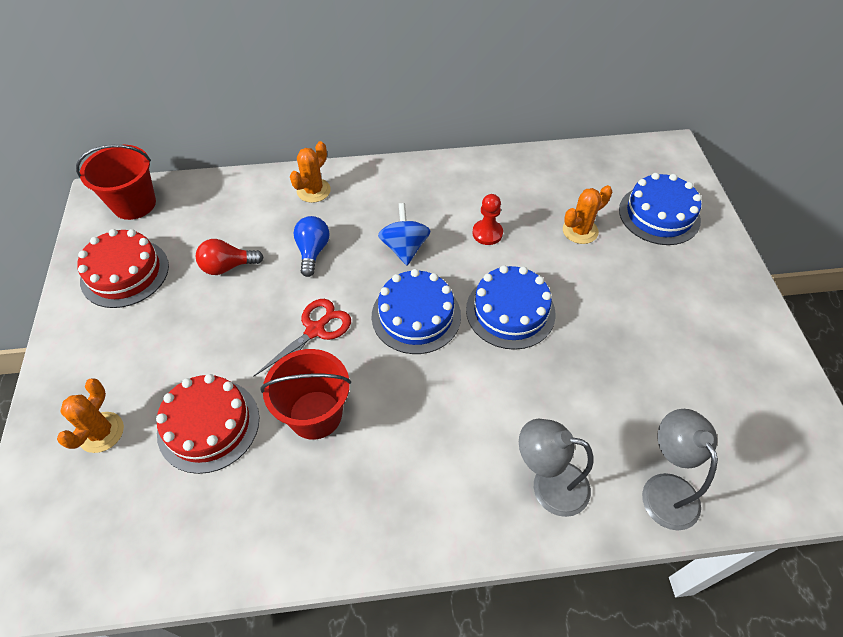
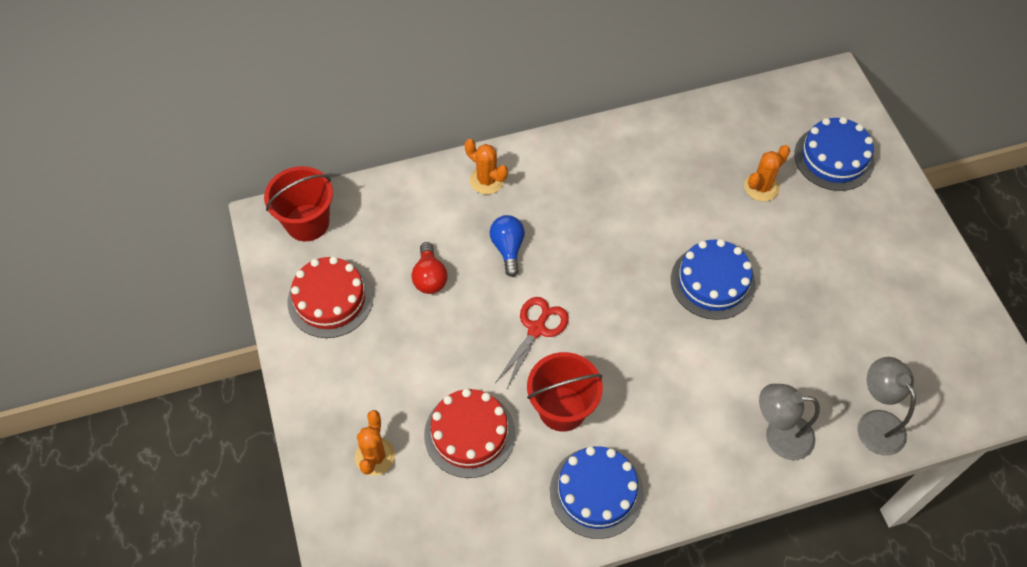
camera: 10 degrees left, 5 degrees up
(227, 266) = (430, 277): red light bulb -> red light bulb turned 75 degrees counterclockwise
(313, 190) = (487, 180): orange cactus -> orange cactus turned 75 degrees counterclockwise
(404, 248) = (596, 231): blue spinning top -> none
(416, 315) = (626, 300): blue cake -> blue cake (596, 492)
(487, 233) = (673, 203): red pawn -> none

